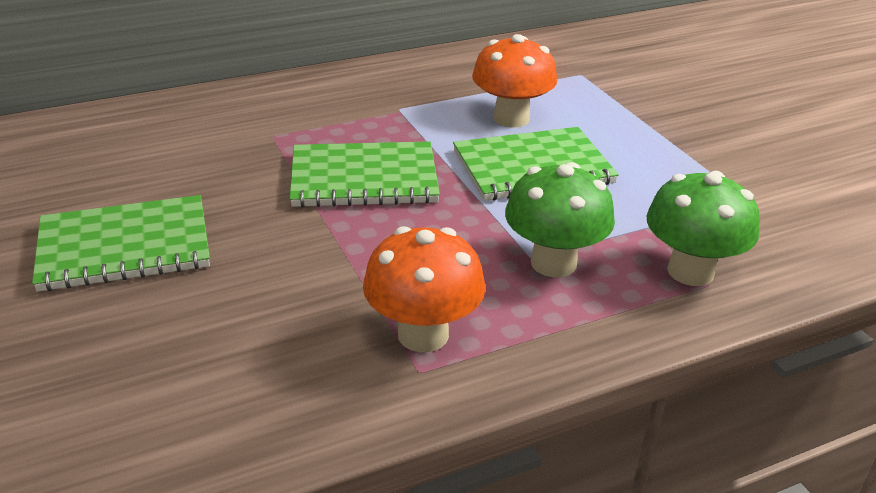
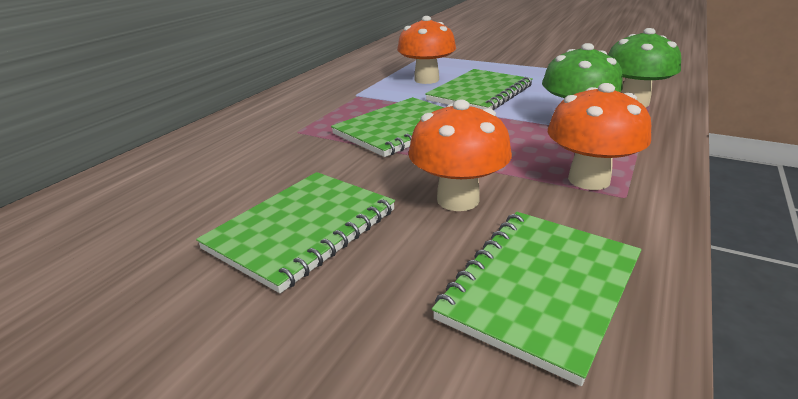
camera: 35 degrees left, 5 degrees down
(191, 399) = (541, 289): none -> green notebook
(273, 286) = (458, 200): none -> orange mushroom

